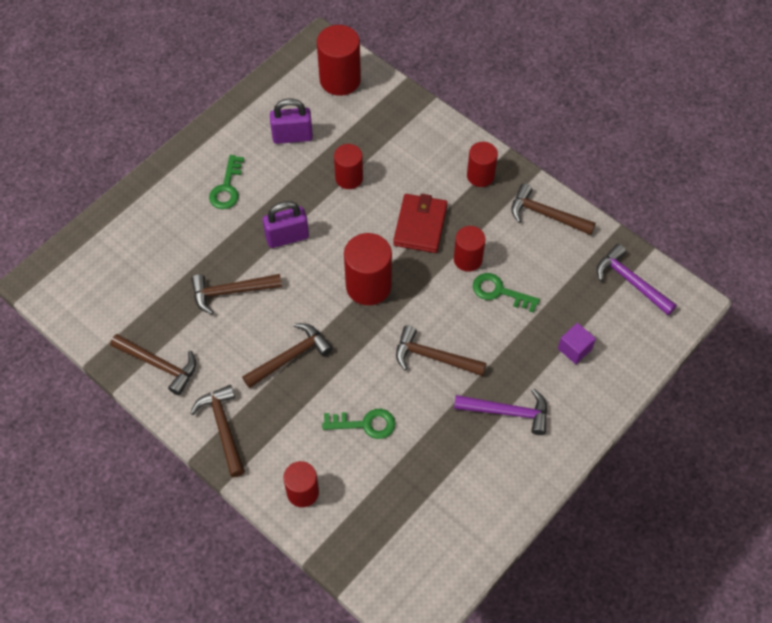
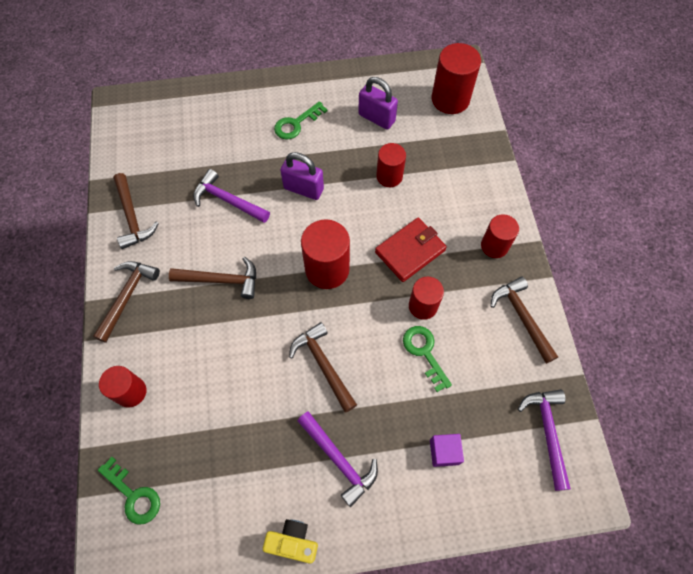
camera: 40 degrees right, 5 degrees up
(230, 292) = (227, 200): brown hammer -> purple hammer
(365, 424) = (223, 376): green key -> green key (133, 495)
(526, 489) = (293, 542): none -> yellow camera

